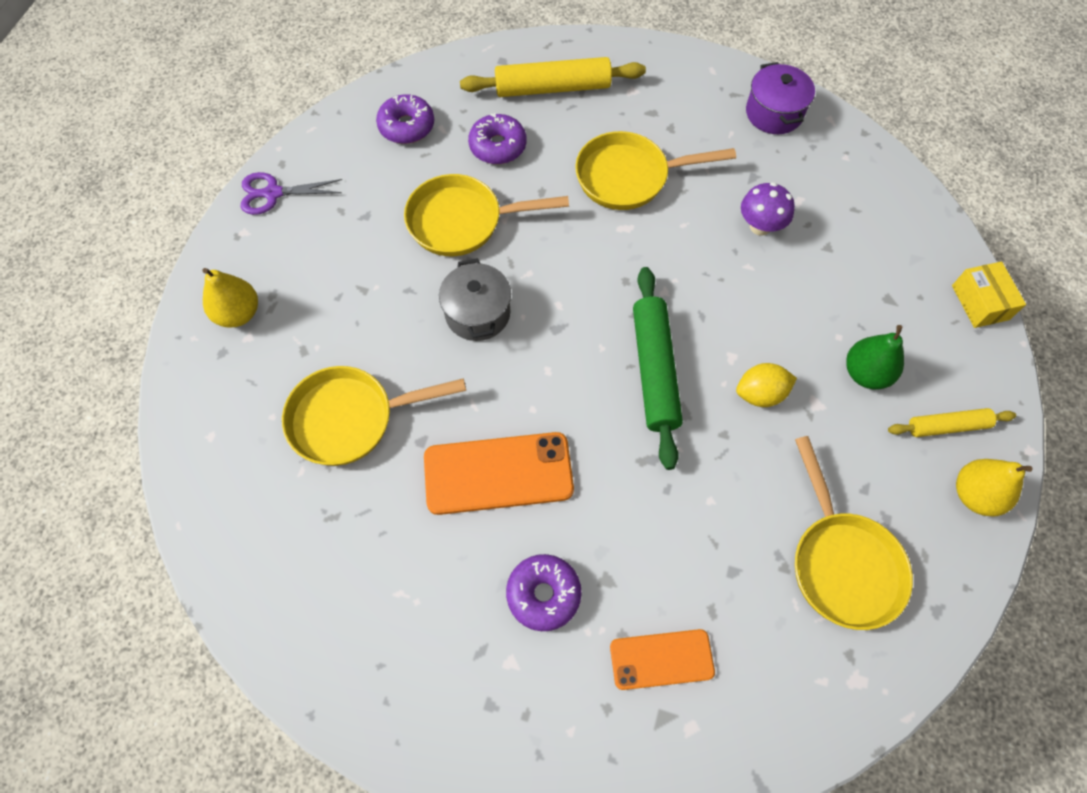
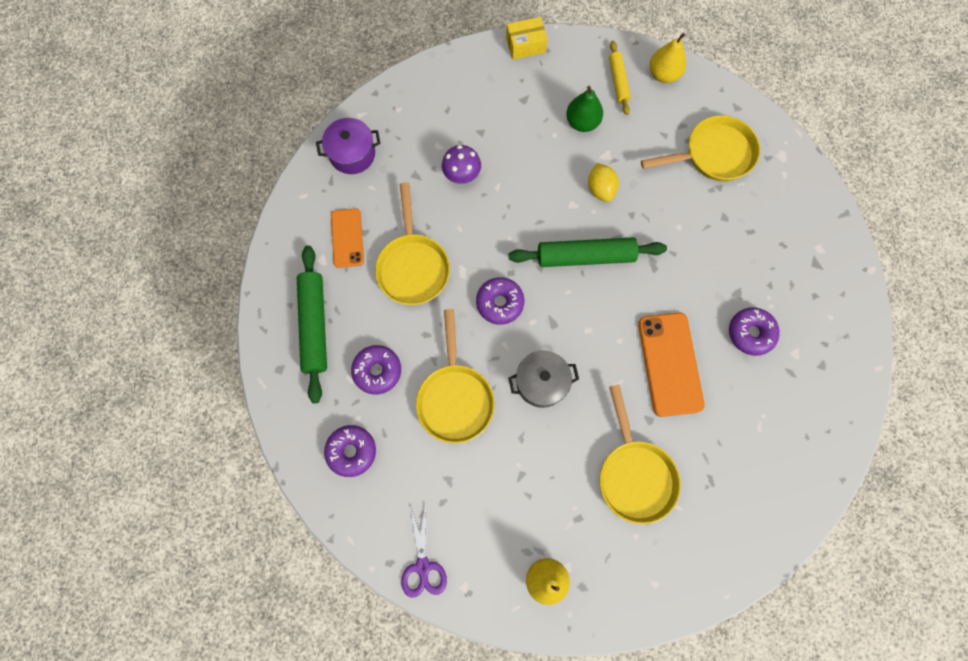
camera: 90 degrees left, 10 degrees up
(552, 88) = (314, 325): yellow rolling pin -> green rolling pin
(584, 268) = (500, 303): none -> purple donut
(661, 659) = (783, 263): orange phone -> orange phone (347, 238)

